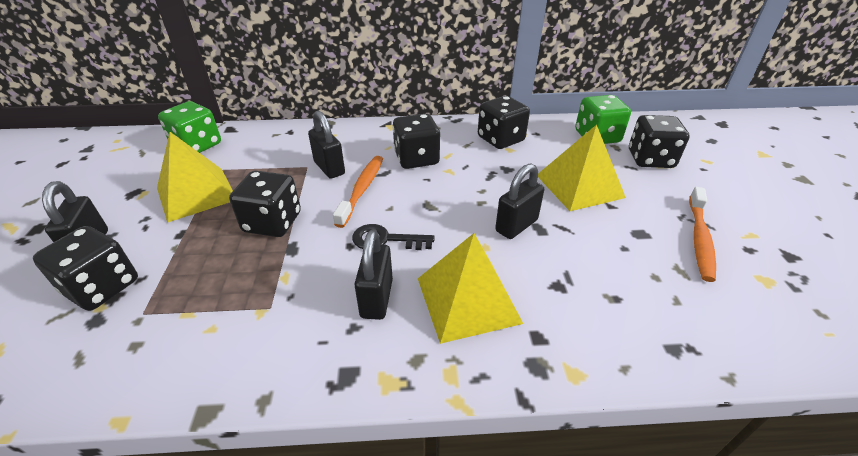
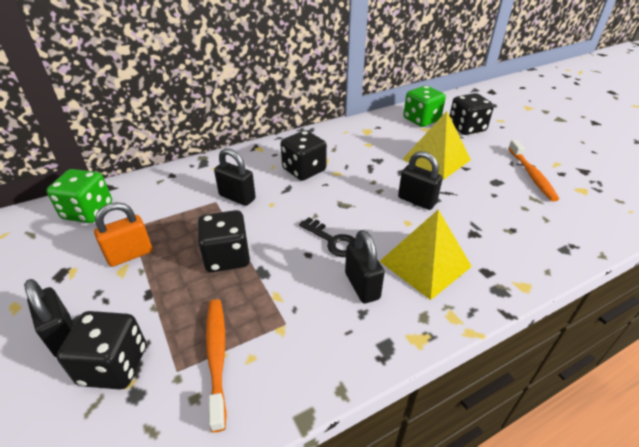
camera: 25 degrees left, 0 degrees up
(196, 193) = (130, 255): yellow pyramid -> orange padlock
(362, 189) = (280, 207): orange toothbrush -> orange toothbrush (217, 357)
(386, 240) = (332, 240): black key -> black key turned 120 degrees counterclockwise
(500, 139) = (356, 138): black dice -> none
(516, 225) = (417, 200): black padlock -> black padlock turned 75 degrees counterclockwise

